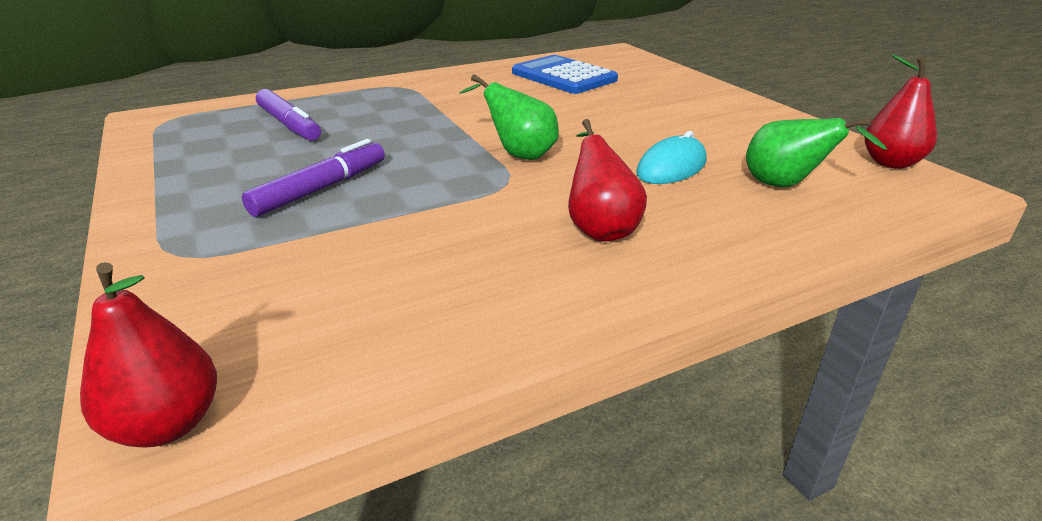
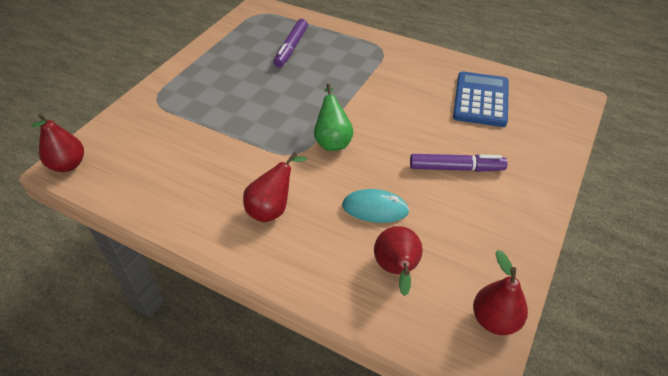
camera: 55 degrees right, 15 degrees up
(321, 189) = (235, 100): purple marker -> purple marker (456, 168)
(786, 186) = (396, 270): green pear -> red pear

